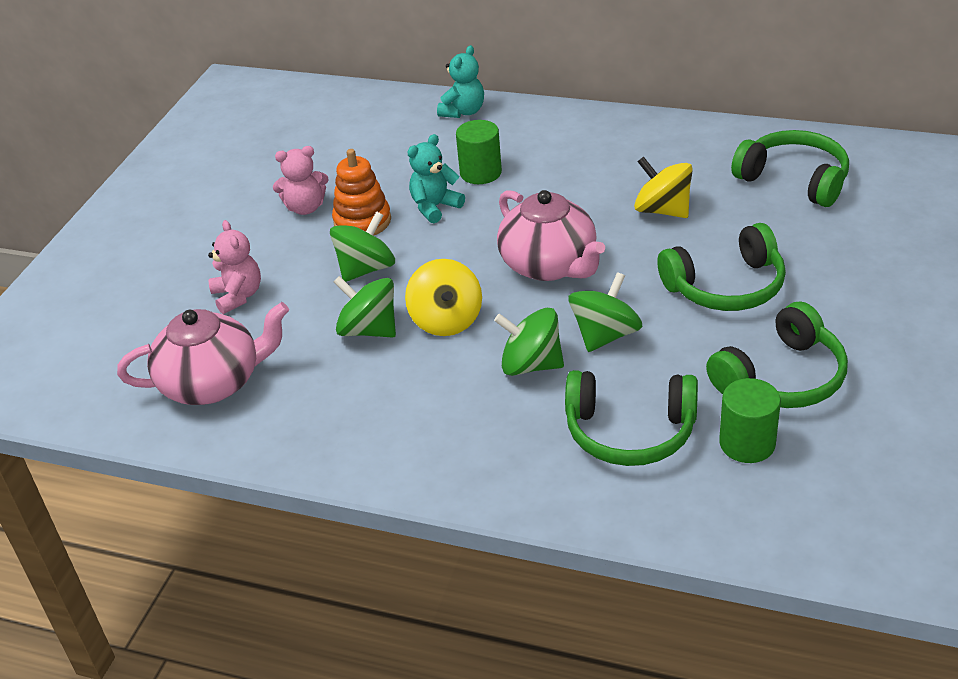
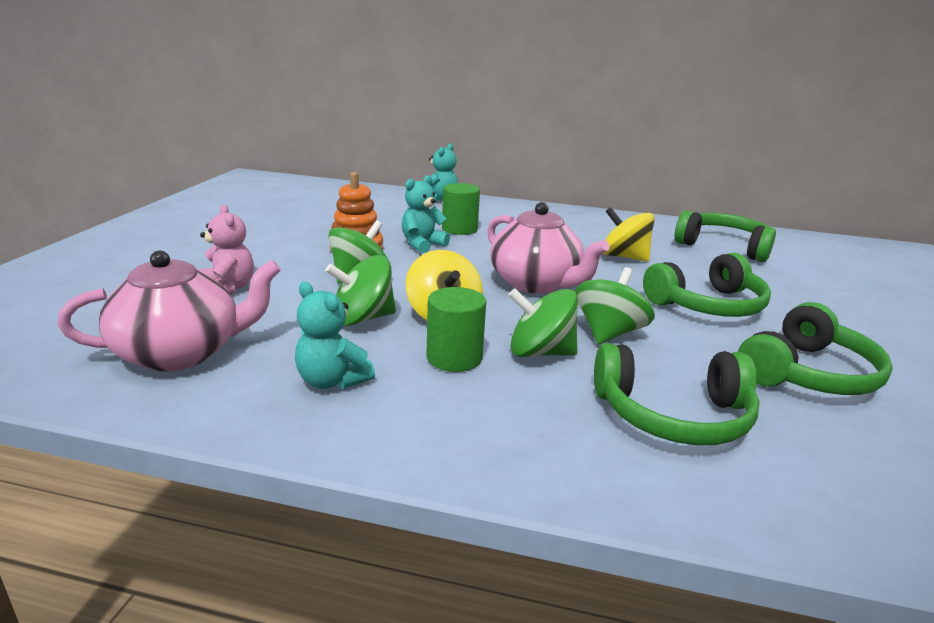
camera: 10 degrees left, 15 degrees down
(305, 208) = (304, 239): pink teddy bear -> none
(342, 408) = (332, 381): none -> turquoise teddy bear
(369, 330) = (362, 318): green spinning top -> green spinning top turned 45 degrees counterclockwise
(747, 443) = (813, 431): green cylinder -> green cylinder (454, 358)

